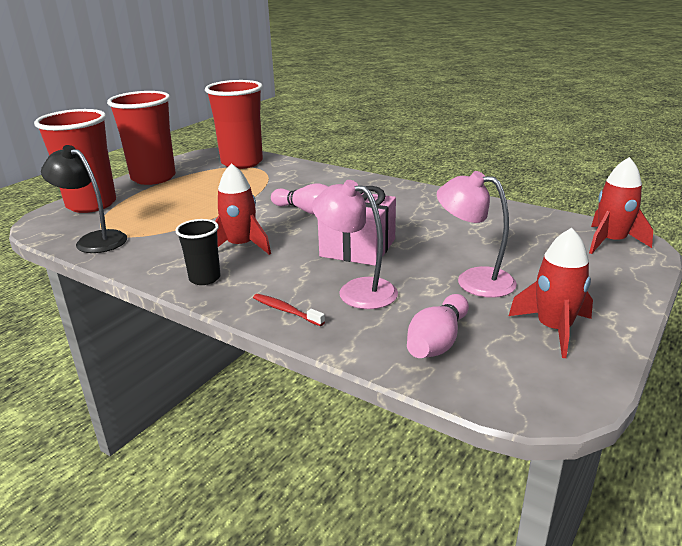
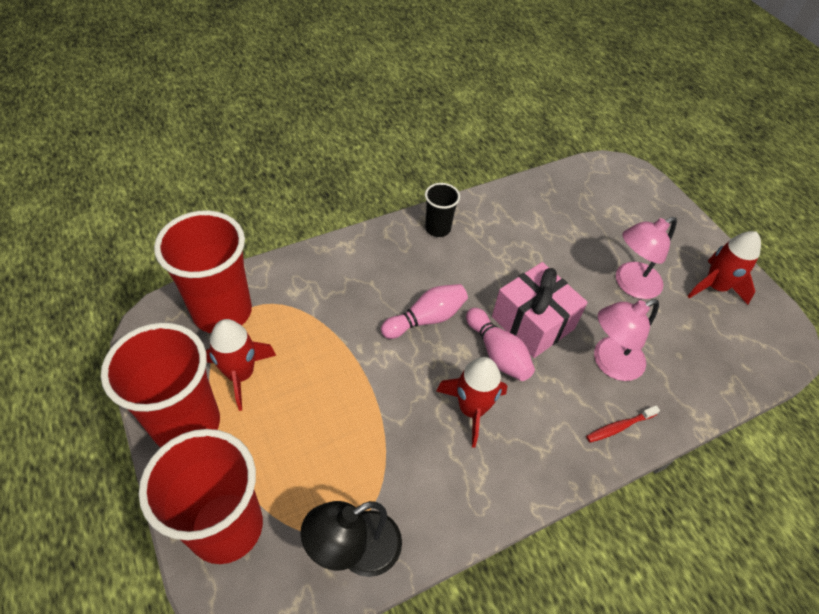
camera: 65 degrees left, 25 degrees up
(205, 278) = (525, 467): black cup -> black cup (438, 228)
(437, 342) = (705, 355): pink bowling pin -> pink bowling pin (497, 353)
(611, 242) = (615, 179): red rocket -> red rocket (241, 374)

